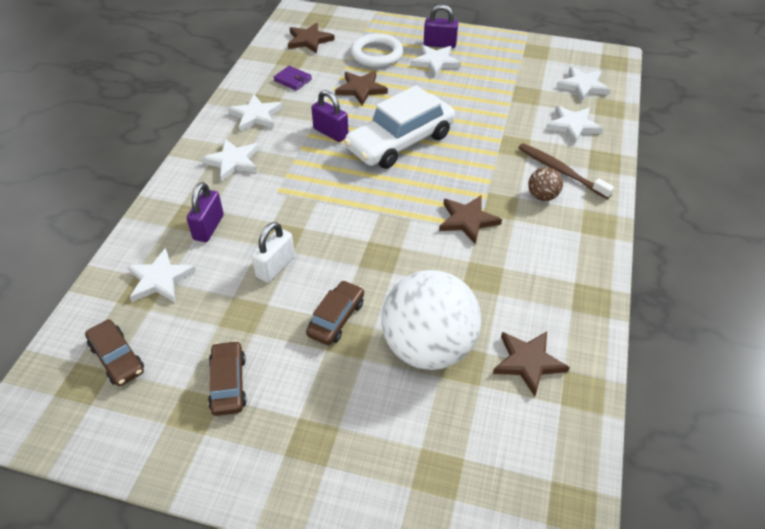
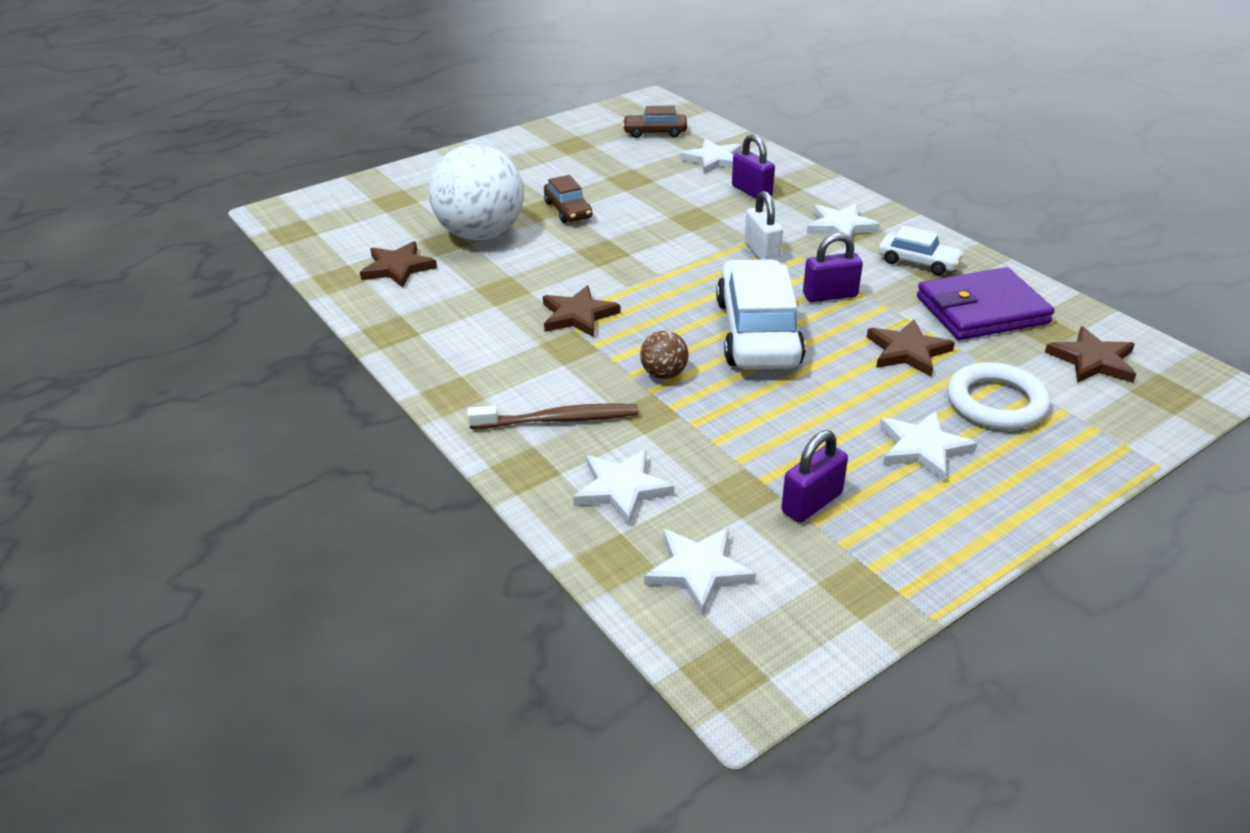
camera: 130 degrees right, 10 degrees down
(228, 383) = (575, 159): brown car -> none
(256, 116) = (918, 262): white star -> white car
(275, 267) = (661, 204): white padlock -> white padlock (762, 252)
(293, 80) = (981, 310): purple wallet -> purple wallet, size x2.17
(440, 44) = (978, 481): purple padlock -> purple padlock (812, 503)
(542, 196) = (541, 381): brown ball -> brown ball (664, 374)

